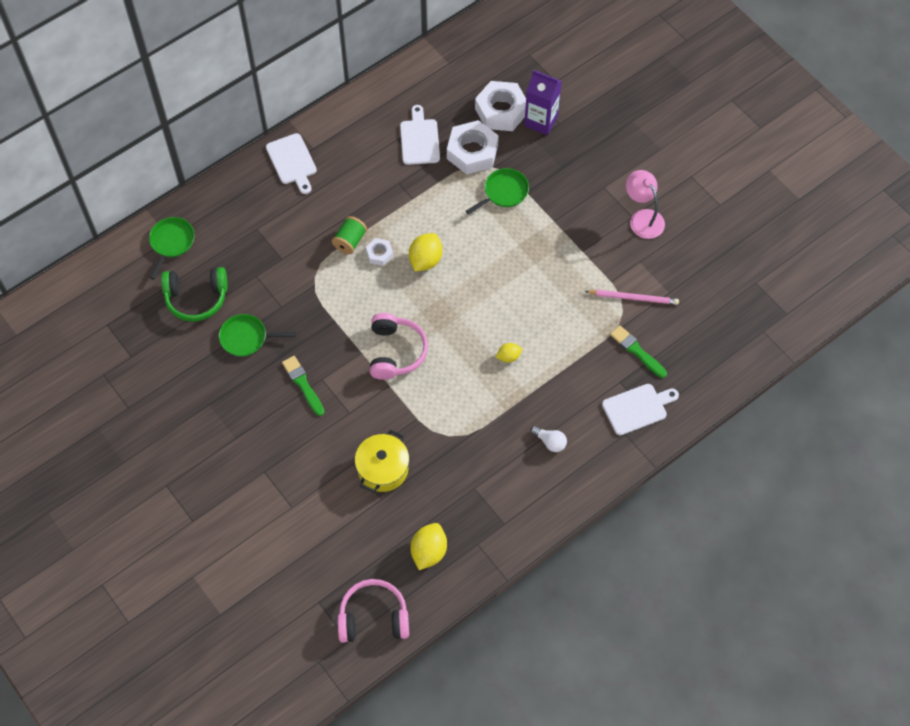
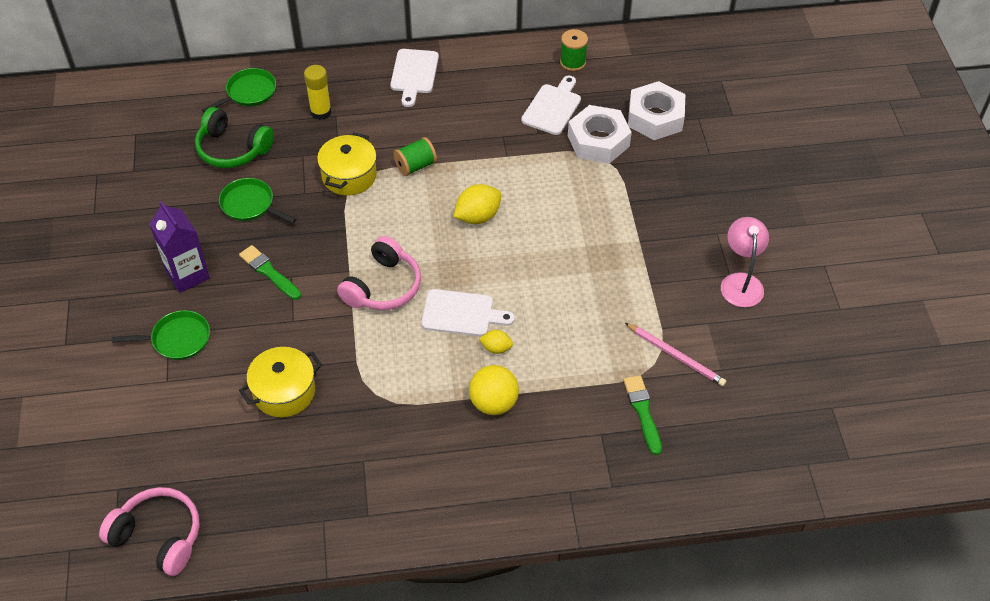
camera: 30 degrees right, 10 degrees down
(243, 231) = (321, 112): none -> yellow glue stick
(303, 384) = (269, 272): green brush -> green brush turned 45 degrees counterclockwise
(305, 275) = (349, 176): none -> yellow pot
(379, 254) = (436, 190): white nut -> none
(408, 91) = (572, 62): none -> green spool
(428, 551) = (266, 500): yellow lemon -> none
(504, 192) = (605, 191): green pan -> green pan (178, 339)
(534, 398) = (493, 403): none -> yellow ball
(541, 121) = (691, 143): purple carton -> purple carton (187, 275)
(550, 442) = (479, 456): white light bulb -> none
(637, 408) = (602, 471): white cutting board -> white cutting board (461, 313)

